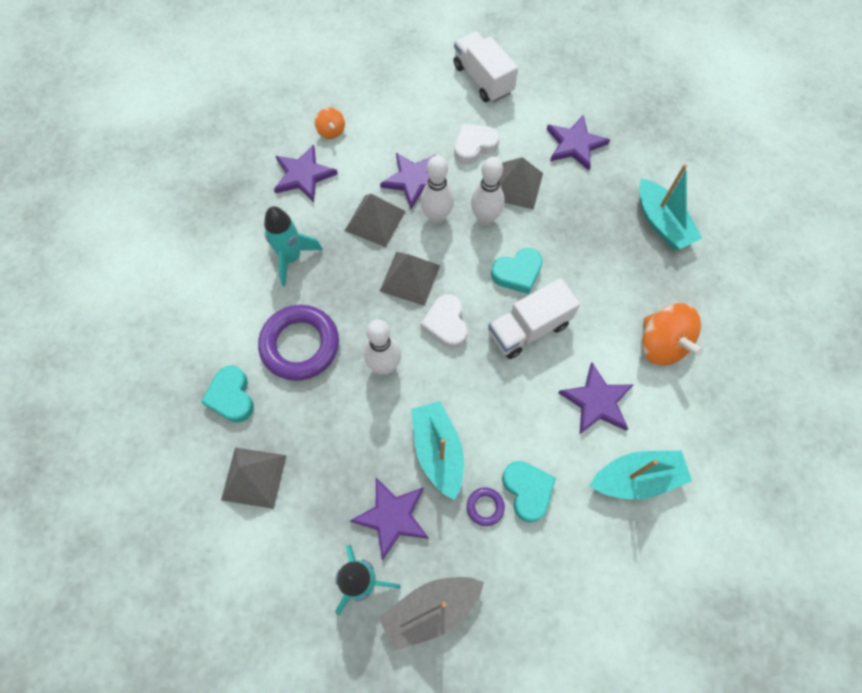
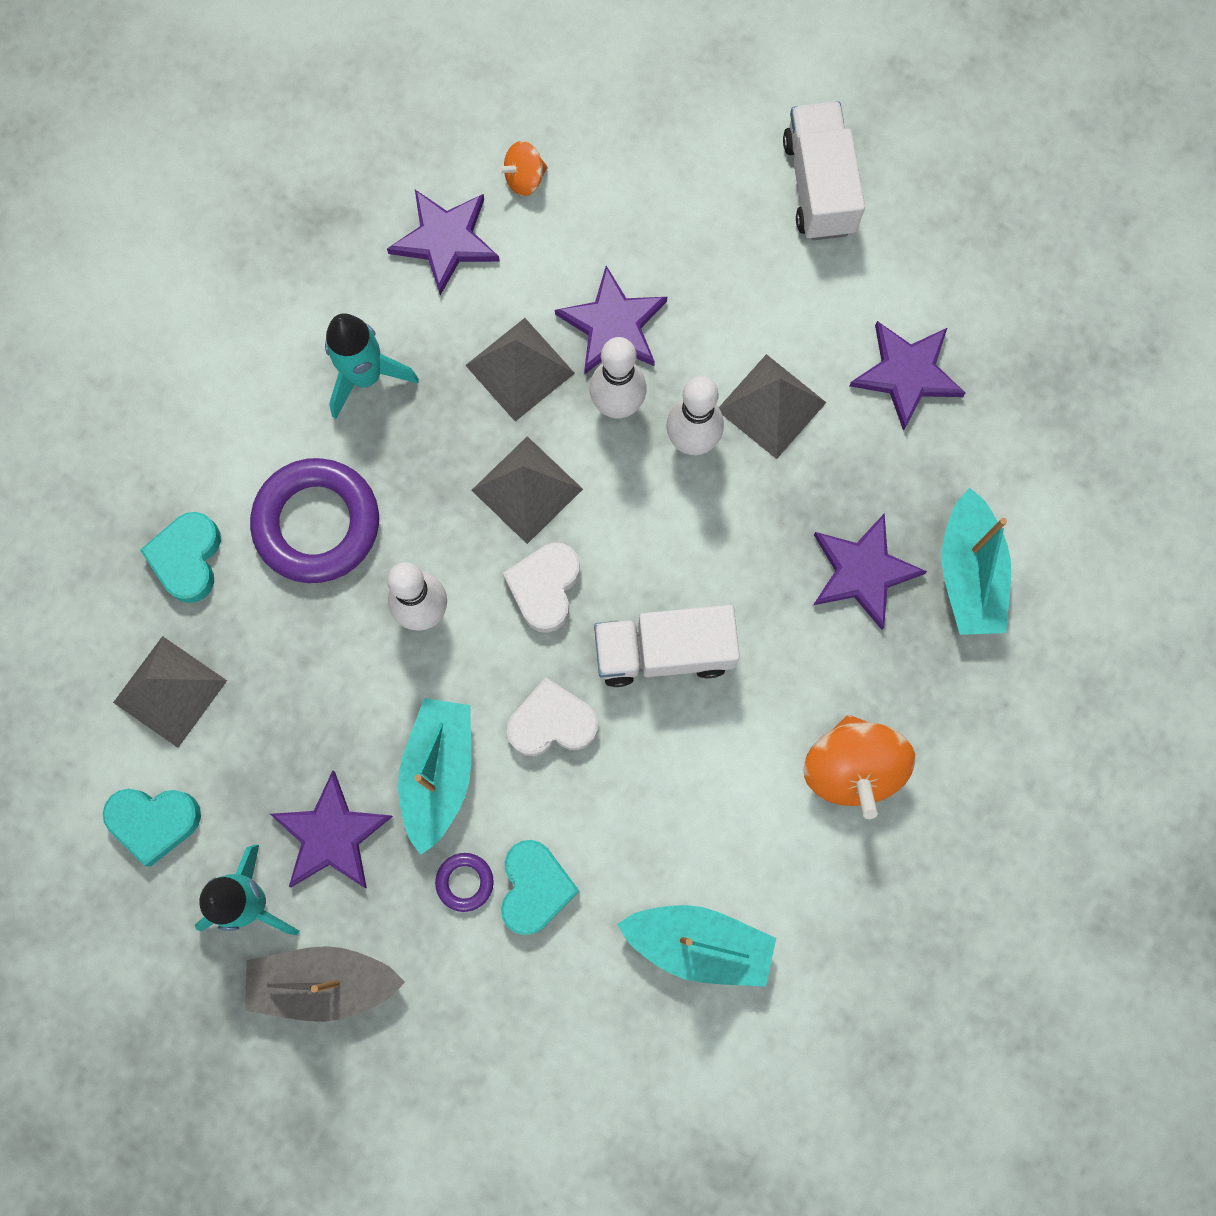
camera: 25 degrees right, 10 degrees up
(331, 131) = (524, 178): orange spinning top -> orange spinning top turned 60 degrees clockwise
(474, 146) = (740, 305): white heart -> white heart (552, 722)
(517, 273) = (694, 555): turquoise heart -> turquoise heart (154, 822)
(597, 401) = (705, 808): purple star -> purple star (863, 571)

